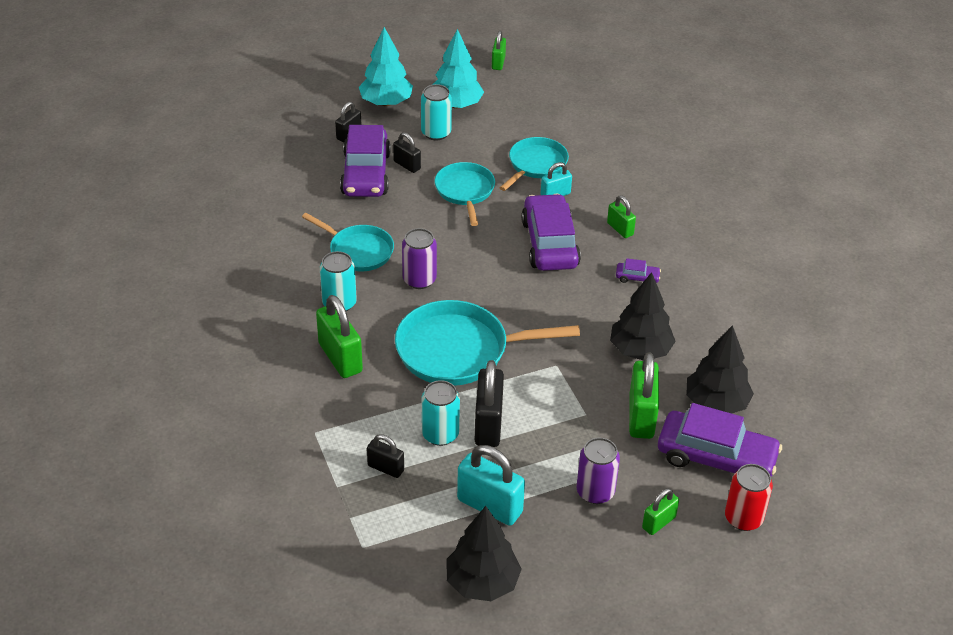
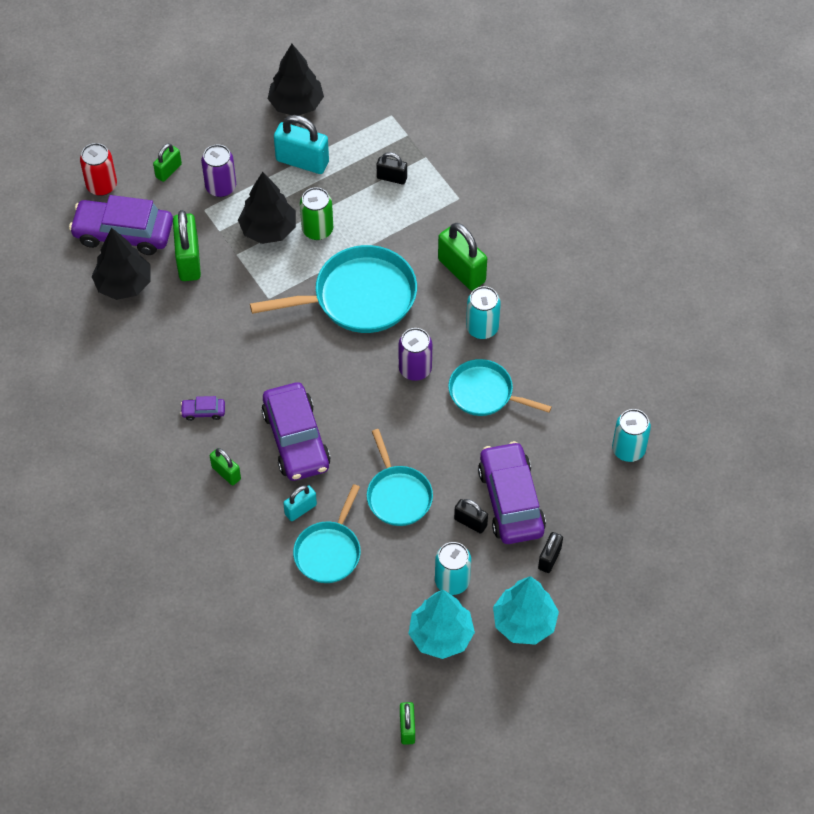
camera: 170 degrees right, 15 degrees up
(440, 434) = (355, 214): turquoise can -> turquoise can (628, 449)
(488, 424) = (317, 230): black padlock -> green can
(640, 350) = (194, 327): black tree -> black tree (268, 230)

